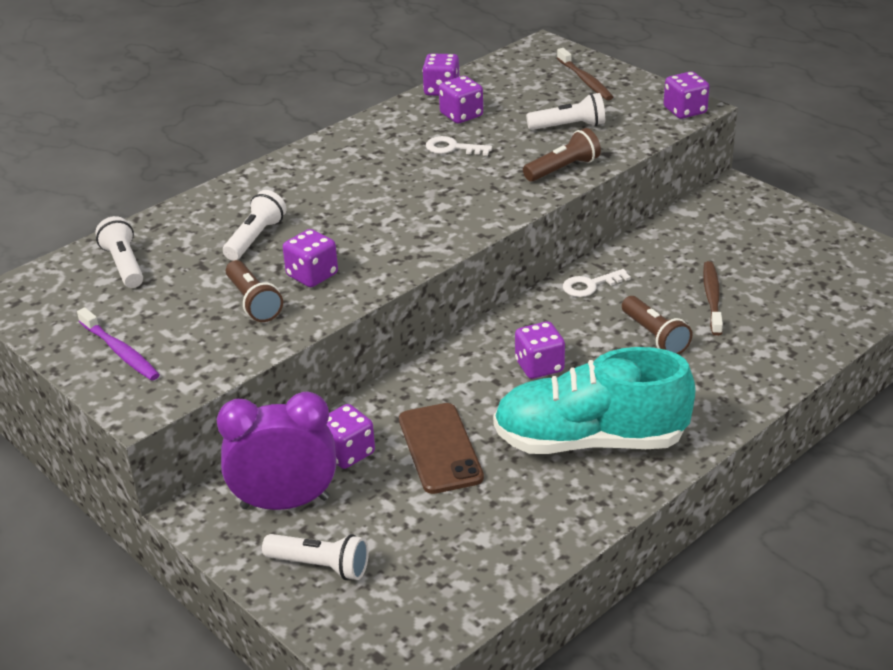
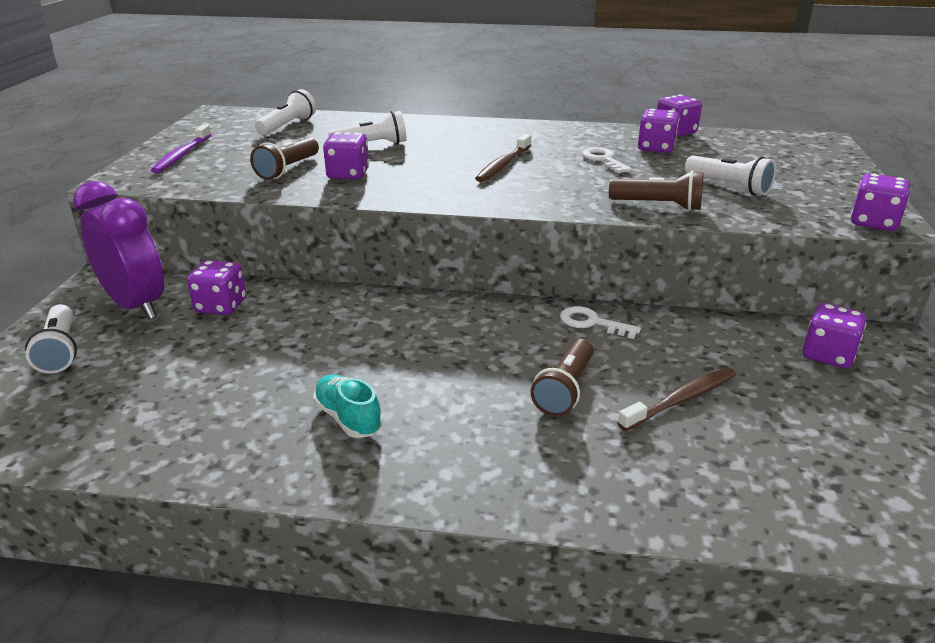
camera: 50 degrees right, 5 degrees down
(440, 448) = (262, 343): brown phone -> none
(539, 366) = (434, 345): purple dice -> purple dice (828, 355)
(585, 80) = (813, 169): brown toothbrush -> brown toothbrush (503, 165)
(590, 441) = (348, 418): turquoise shoe -> turquoise shoe, size x0.43

